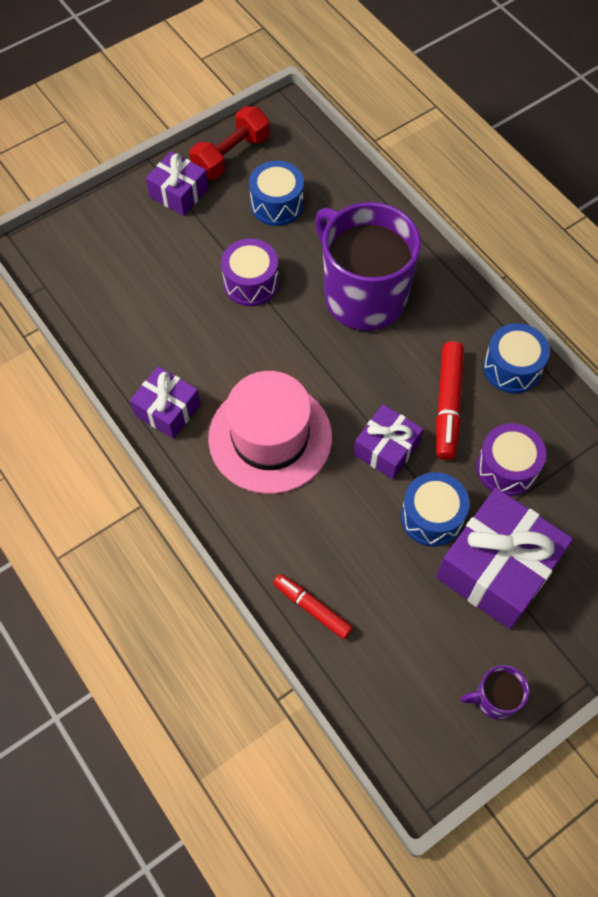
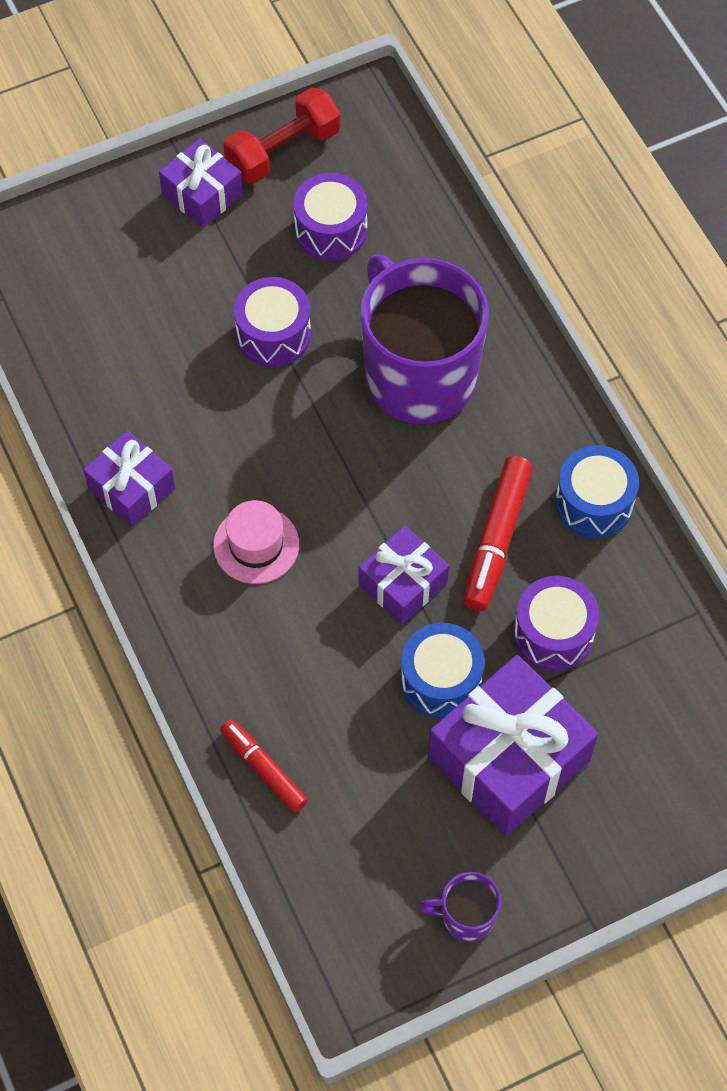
camera: 10 degrees right, 0 degrees up
(270, 437) = (256, 545): pink hat -> pink hat, size x0.53
(277, 204) = (331, 230): blue drum -> purple drum

